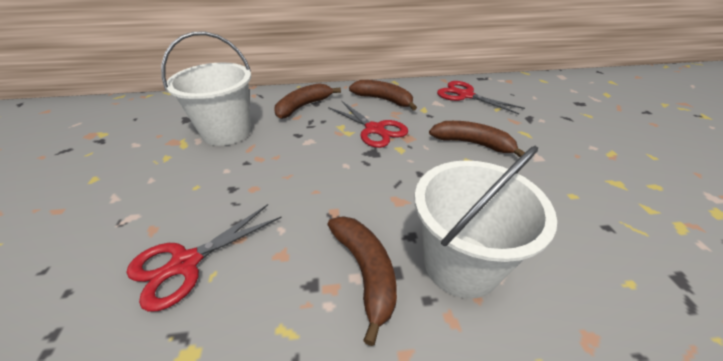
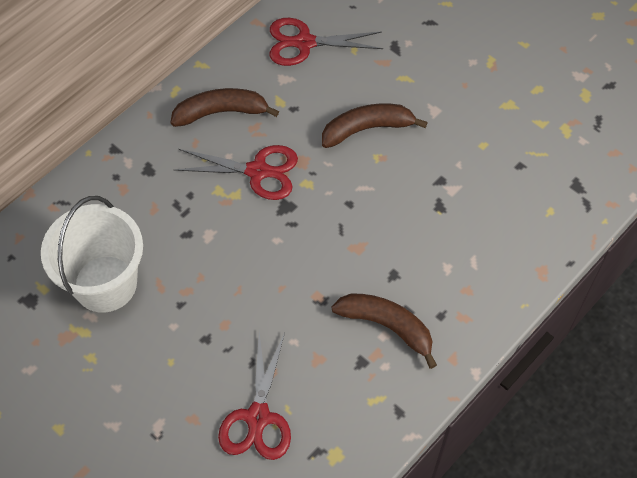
camera: 40 degrees left, 20 degrees up
(303, 106) = (141, 186): brown banana -> none
(461, 264) = (443, 273): white bucket -> none

